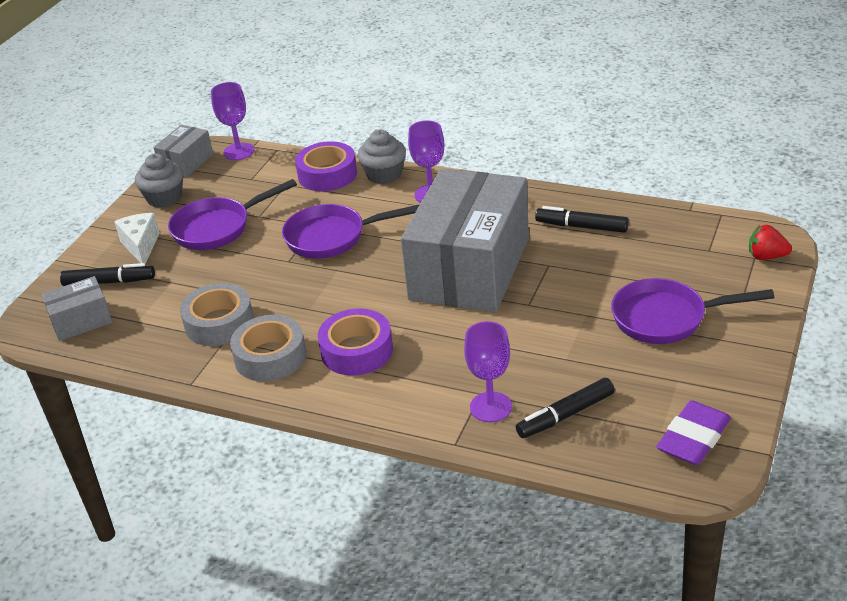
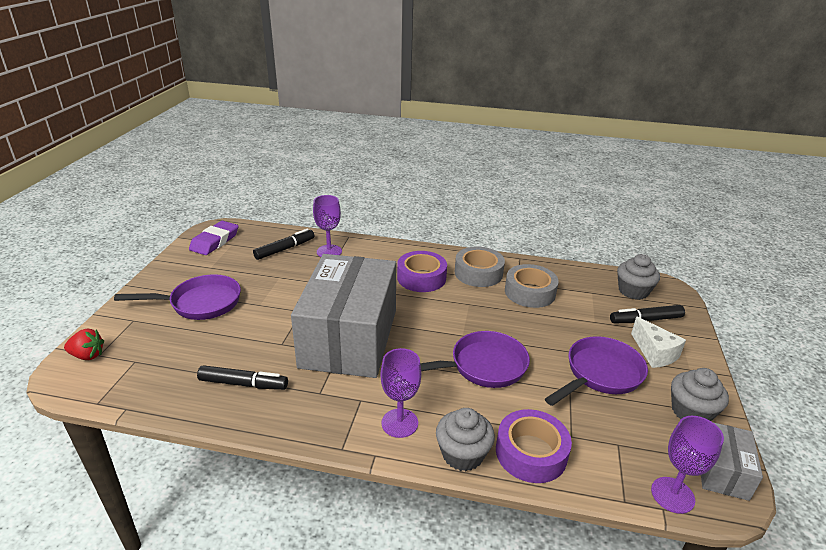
camera: 165 degrees right, 5 degrees down
(81, 321) = (633, 291): grey box -> grey cupcake

